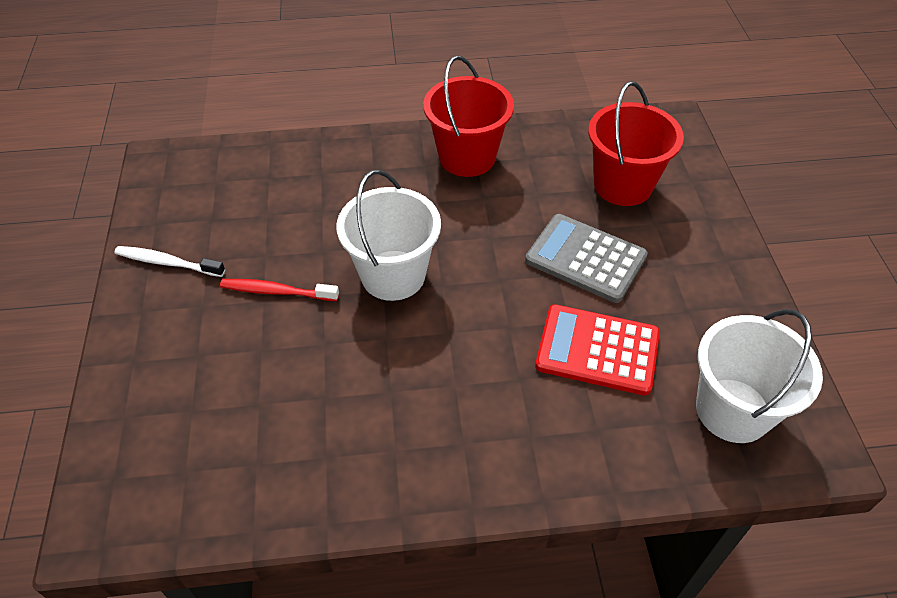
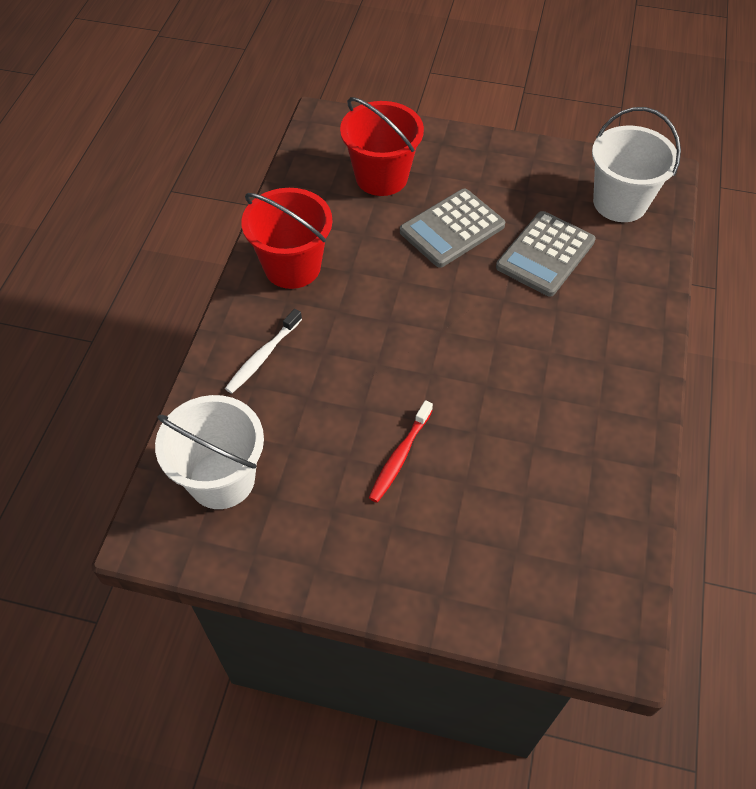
camera: 70 degrees left, 5 degrees up
(167, 263) = (320, 548): white toothbrush -> white toothbrush (263, 356)
(393, 275) = (416, 362): white bucket -> white bucket (222, 479)
(597, 350) = (545, 254): red calculator -> grey calculator

